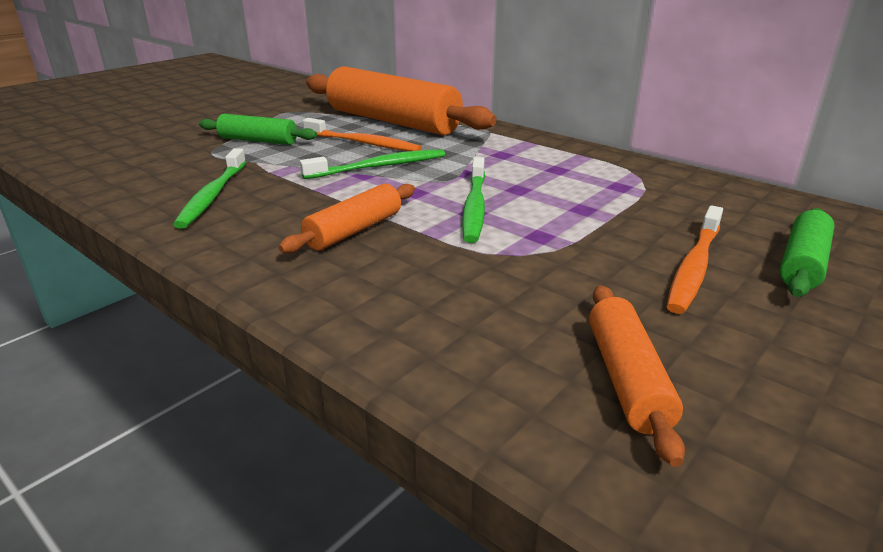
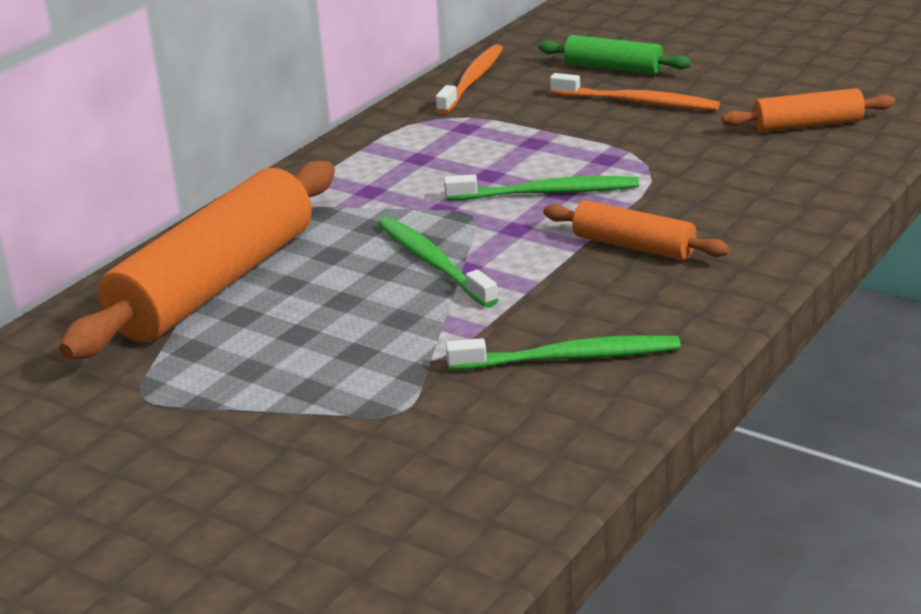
camera: 95 degrees left, 0 degrees up
(258, 141) = (327, 384): green rolling pin -> none
(363, 143) = (332, 290): orange toothbrush -> orange toothbrush (472, 80)

